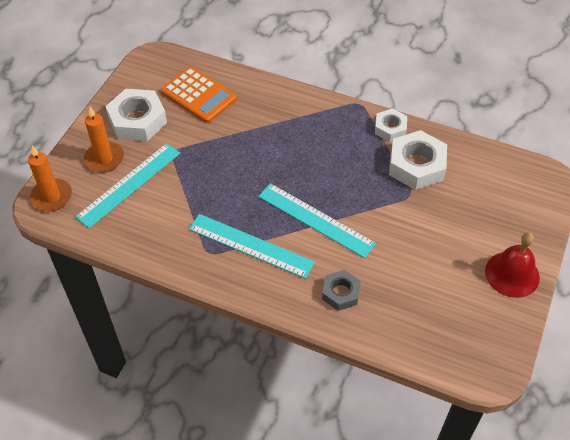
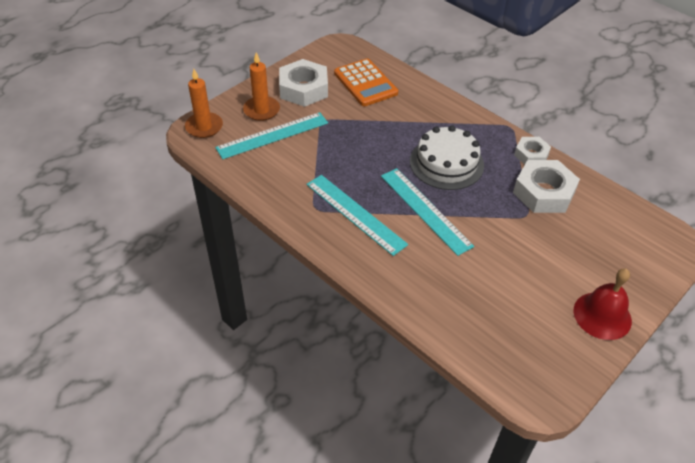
camera: 20 degrees right, 5 degrees down
(315, 162) = (446, 163): none -> white cake
(340, 293) = (421, 278): grey nut -> none

